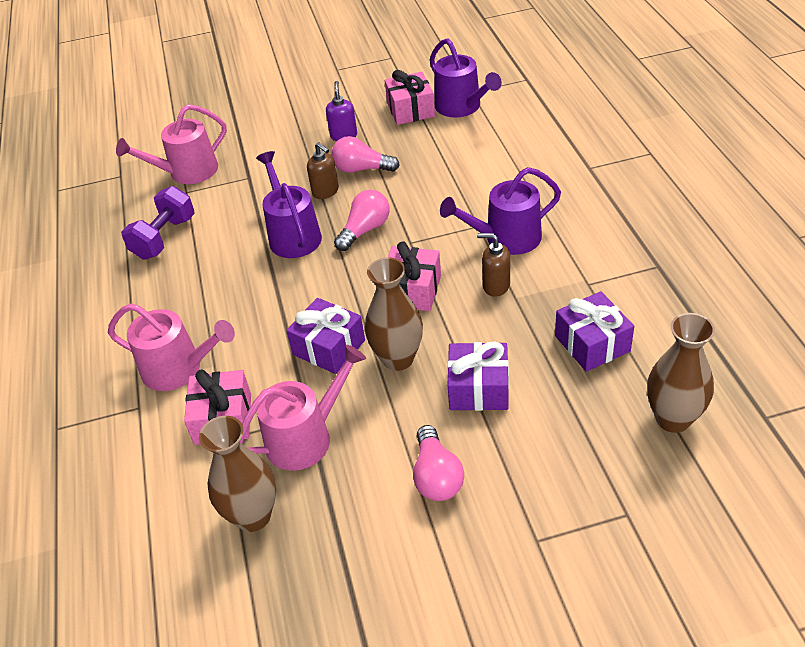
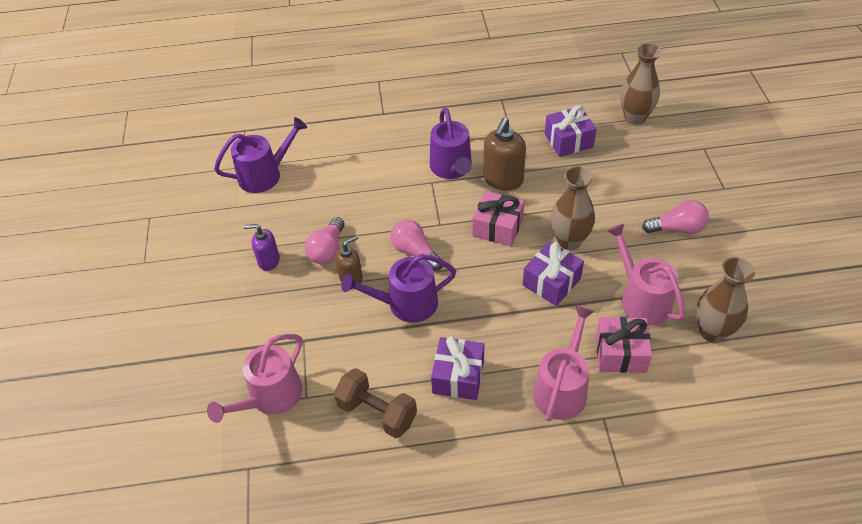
camera: 85 degrees left, 5 degrees up
(164, 238) = (377, 412): purple dumbbell -> brown dumbbell
(188, 172) = (271, 396): pink watering can -> pink watering can turned 60 degrees clockwise
(410, 110) = (251, 209): pink gift -> none
(478, 388) = (603, 200): purple gift -> purple gift (458, 376)
(496, 286) = (503, 180): brown soap dispenser -> brown soap dispenser, size x1.62

